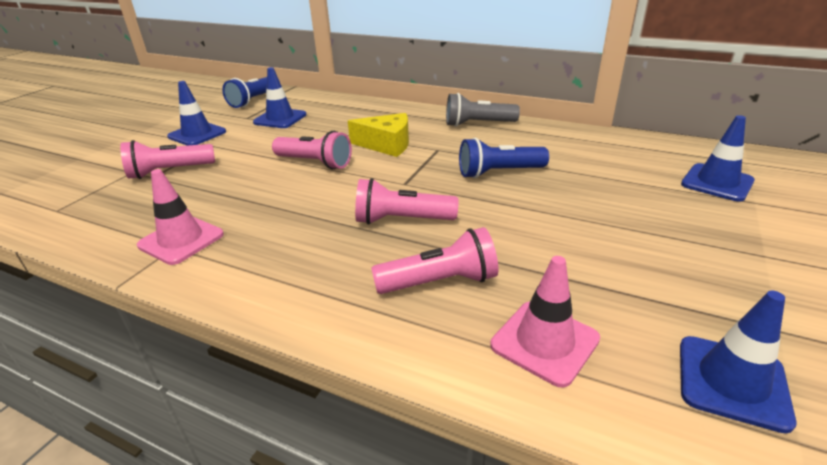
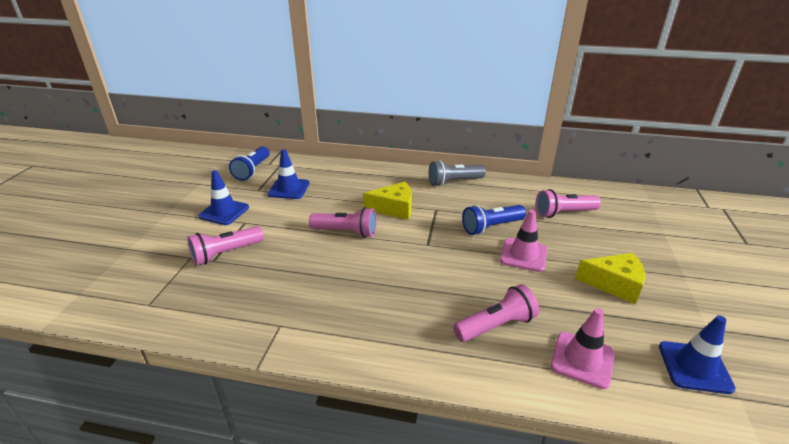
camera: 15 degrees left, 0 degrees up
(181, 240) = (282, 318): pink traffic cone -> pink traffic cone (523, 255)
(402, 220) = (443, 278): pink flashlight -> pink flashlight (563, 213)
(644, 254) = (614, 284): none -> yellow cheese
(717, 183) = (637, 221): blue traffic cone -> none

